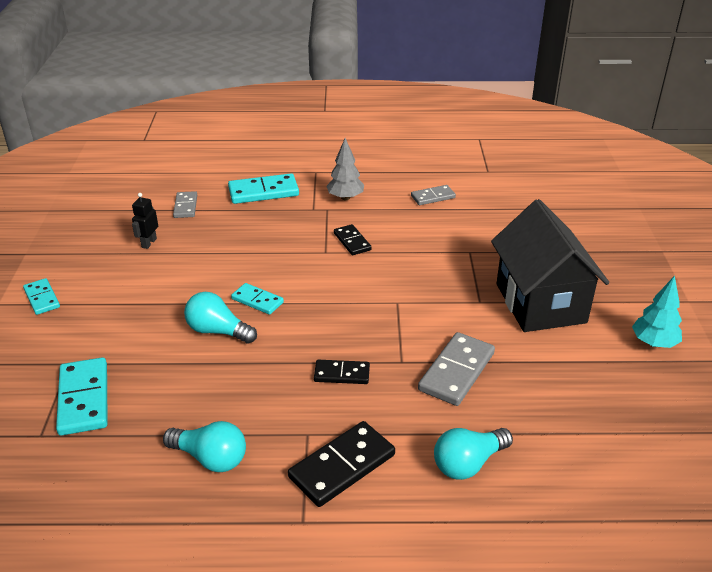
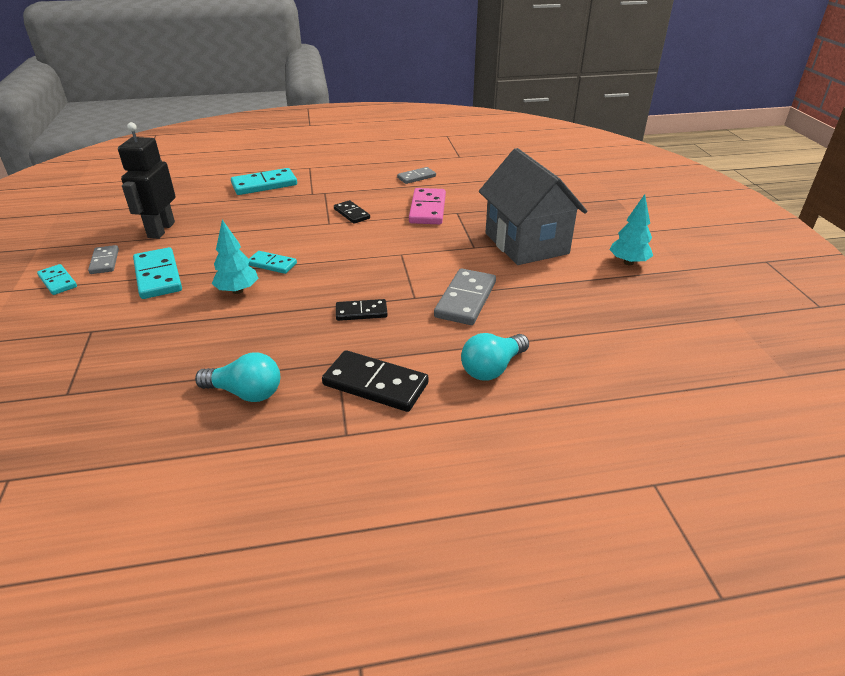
camera: 10 degrees left, 0 degrees up
(84, 399) = (110, 358): turquoise domino -> turquoise domino (158, 276)
(149, 243) = (161, 230): black robot -> black robot, size x1.95
(185, 206) = (192, 200): grey domino -> grey domino (104, 261)
(218, 331) = (237, 291): turquoise light bulb -> turquoise tree
(342, 466) = (375, 384): black domino -> black domino turned 75 degrees clockwise
(345, 197) = (339, 183): grey tree -> none
(437, 244) = (427, 209): none -> pink domino
(540, 303) = (526, 243): black house -> grey house

